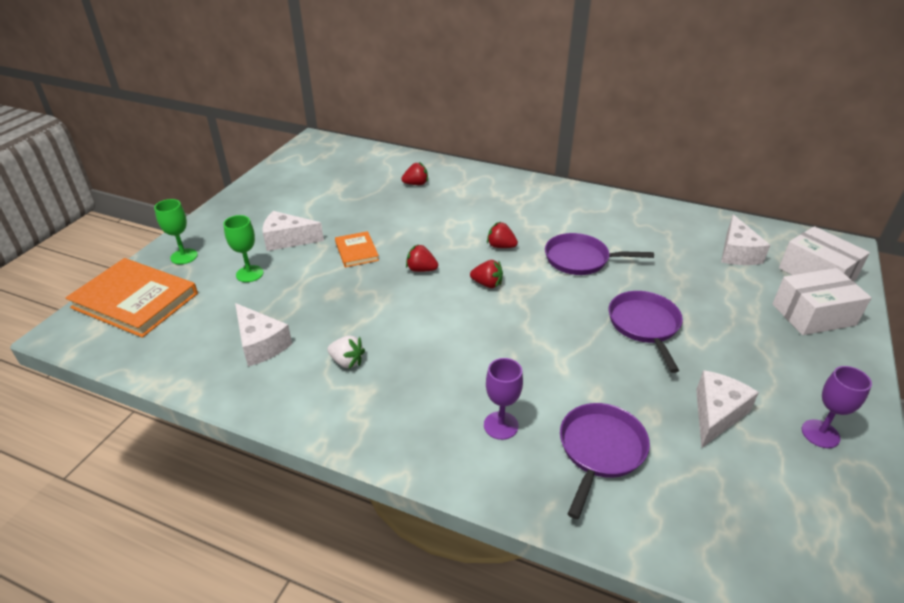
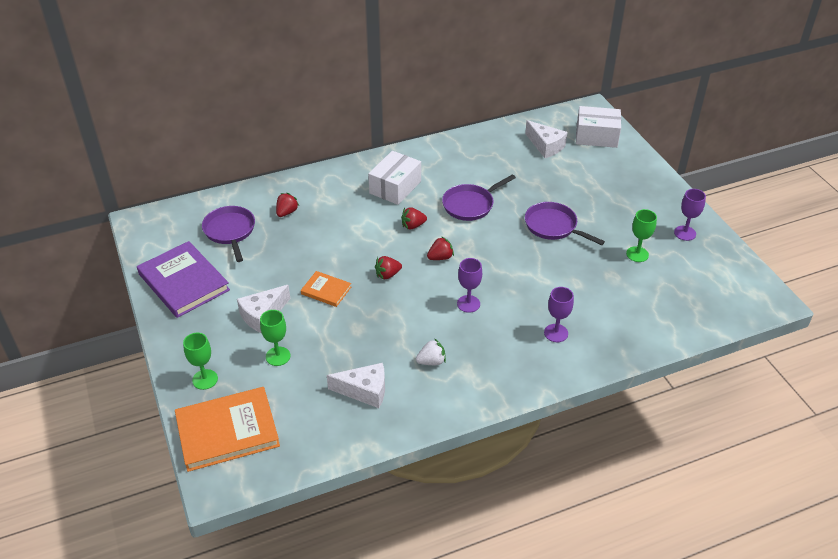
camera: 45 degrees left, 5 degrees up
(278, 189) = (184, 282): none -> purple book
(454, 337) = (468, 304): none -> purple goblet
(600, 450) = (612, 310): purple pan -> purple pan (230, 231)
(716, 414) = (637, 254): white cheese -> green goblet
(813, 314) = (620, 165): white box -> white box (395, 187)

